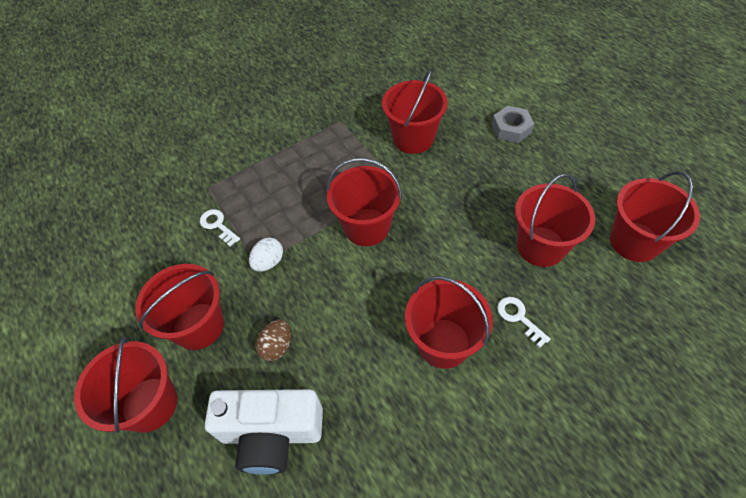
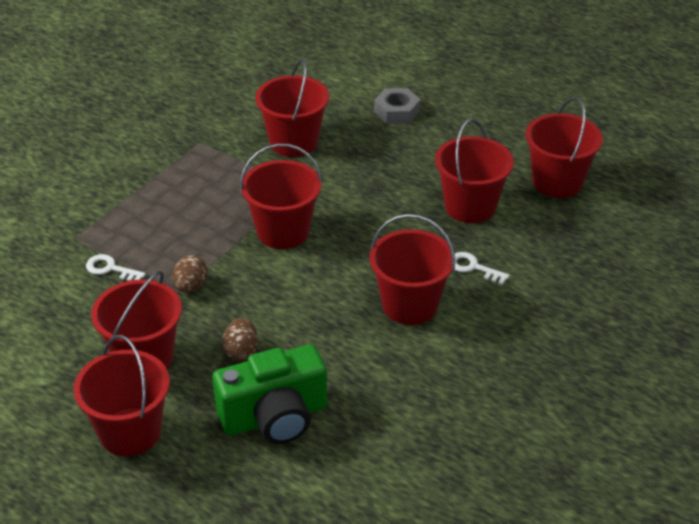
camera: 25 degrees left, 15 degrees down
(269, 262) = (191, 286): white egg -> brown egg
(271, 433) = (275, 417): white camera -> green camera

